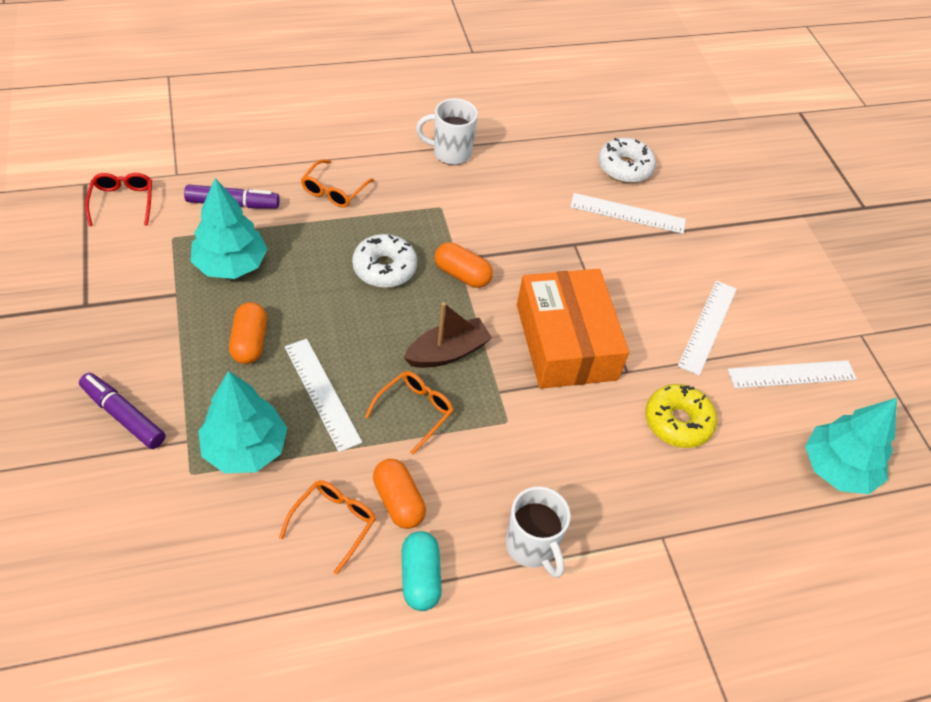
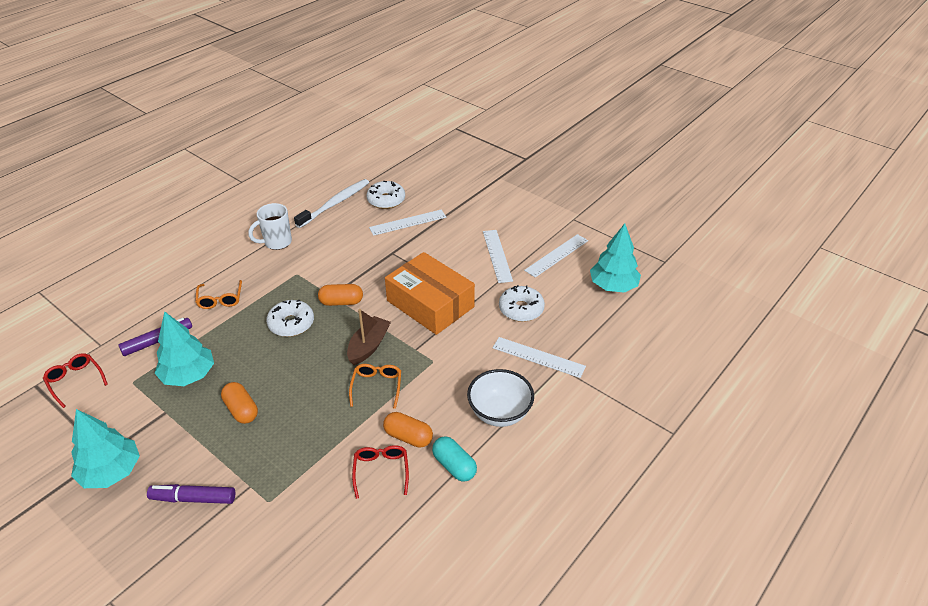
camera: 30 degrees left, 10 degrees down
(245, 448) = (291, 467): turquoise tree -> turquoise tree (111, 472)
(322, 393) = (313, 410): white ruler -> white ruler (538, 357)
(334, 523) = (381, 471): orange glasses -> red glasses
(532, 547) = (499, 413): white mug -> white bowl
(558, 138) = (335, 203): none -> white toothbrush
(677, 422) = (521, 309): yellow donut -> white donut

